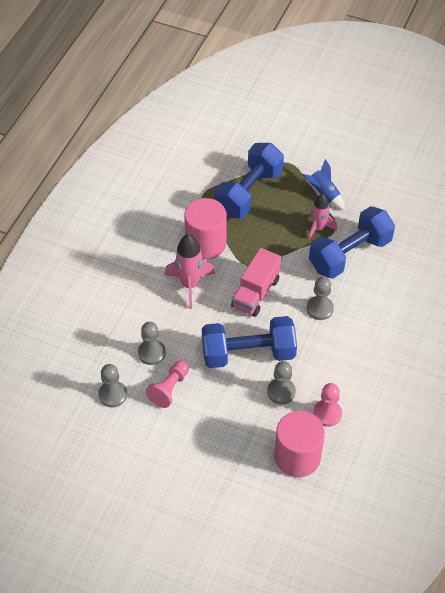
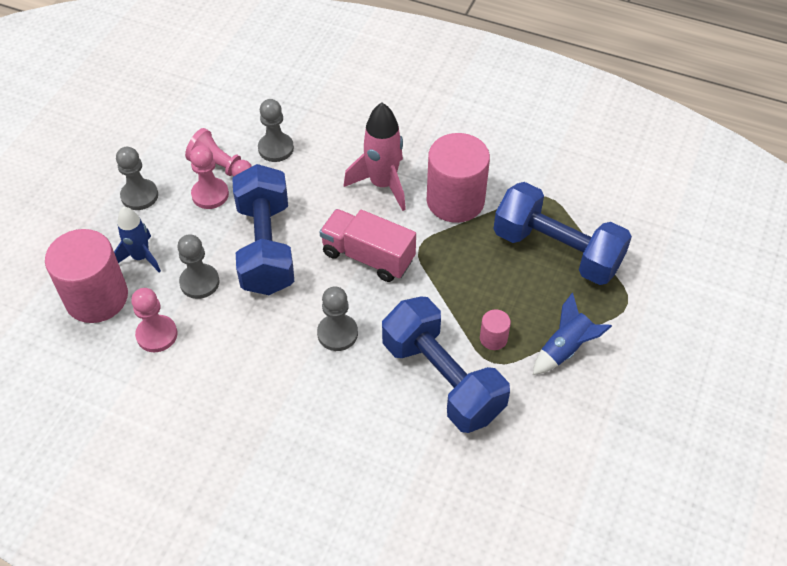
camera: 90 degrees right, 0 degrees up
(112, 395) = (219, 115): grey pawn -> grey pawn (139, 196)
(198, 393) = (210, 194): none -> pink pawn
(259, 432) = (141, 257): none -> blue rocket
(318, 228) = (493, 338): pink rocket -> pink cylinder

